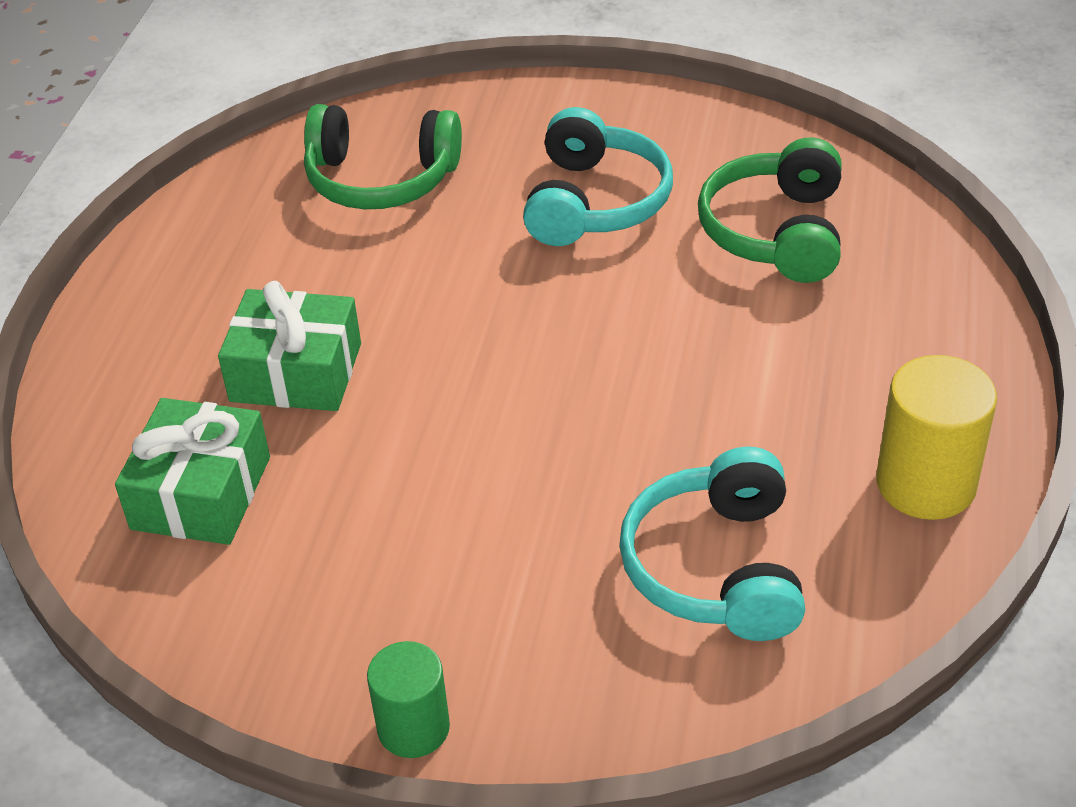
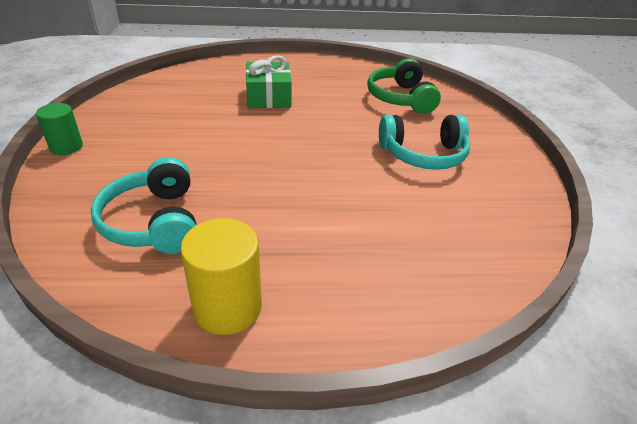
camera: 70 degrees right, 5 degrees down
(201, 493) = (197, 88): green gift -> none
(716, 568) = (154, 222): turquoise headphones -> turquoise headphones turned 90 degrees counterclockwise
(776, 232) = (440, 221): green headphones -> none

